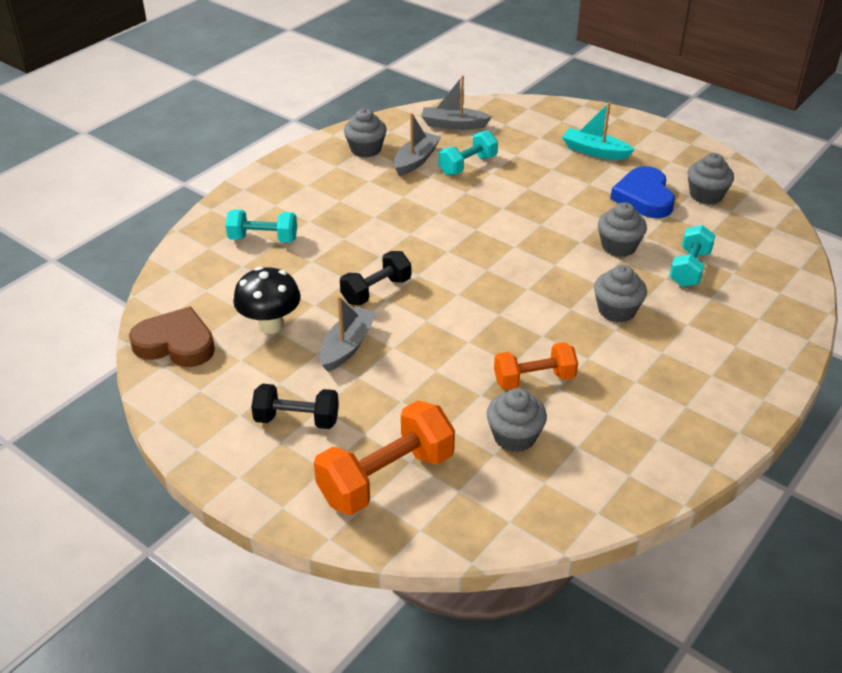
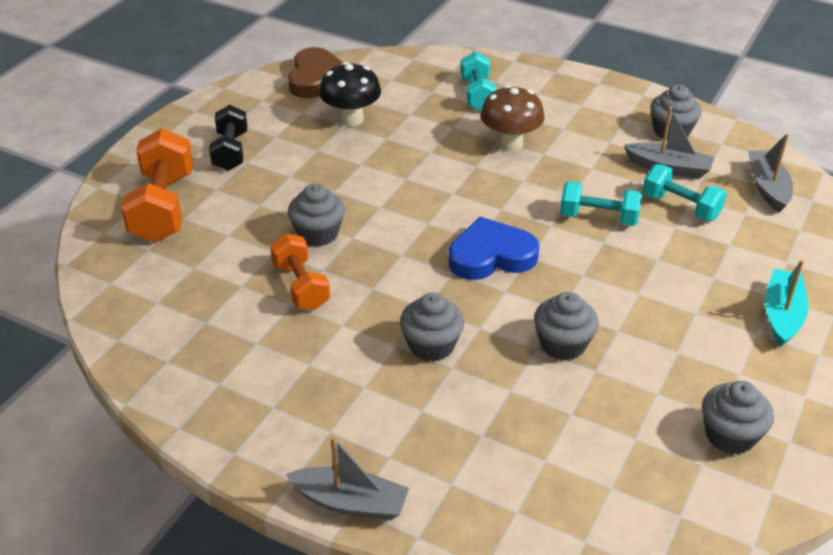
camera: 80 degrees right, 0 degrees up
(347, 346) = (330, 164): grey boat -> grey boat (350, 502)
(353, 232) = (510, 144): none -> brown mushroom
(376, 291) = (417, 170): black dumbbell -> none
(386, 477) = (163, 207): orange dumbbell -> orange dumbbell turned 45 degrees clockwise
(514, 436) = (217, 278): grey cupcake -> grey cupcake (318, 233)
(644, 197) = (689, 367): blue heart -> blue heart (491, 256)
(689, 269) = (538, 413): turquoise dumbbell -> turquoise dumbbell (598, 218)

